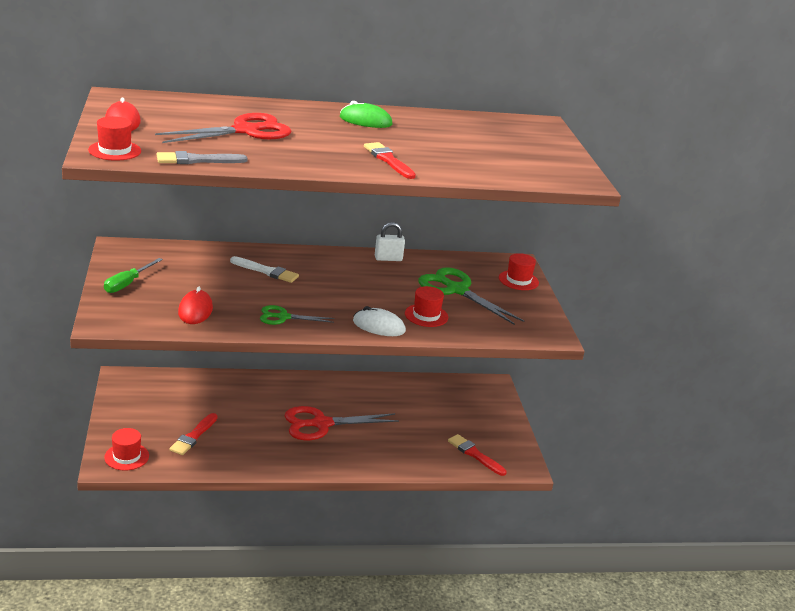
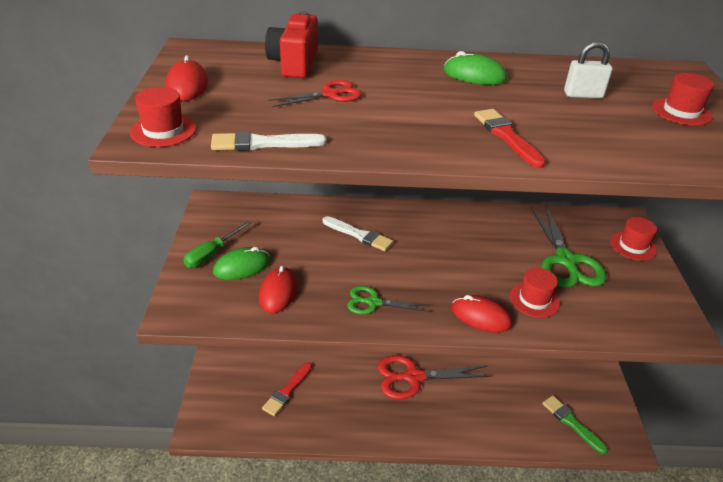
camera: 10 degrees right, 10 degrees up
(126, 456) = (220, 416): red hat -> red hat (681, 112)
(158, 293) = (242, 266): none -> green mouse
(197, 160) = (263, 143): grey brush -> white brush
(210, 109) = (294, 64): none -> red camera
(245, 131) = (330, 95): red scissors -> red scissors, size x0.57
(379, 326) = (481, 316): white mouse -> red mouse
(388, 258) = (488, 216): white padlock -> white padlock (583, 95)
(456, 290) = (565, 261): green scissors -> green scissors turned 150 degrees counterclockwise
(475, 454) = (571, 423): red brush -> green brush

